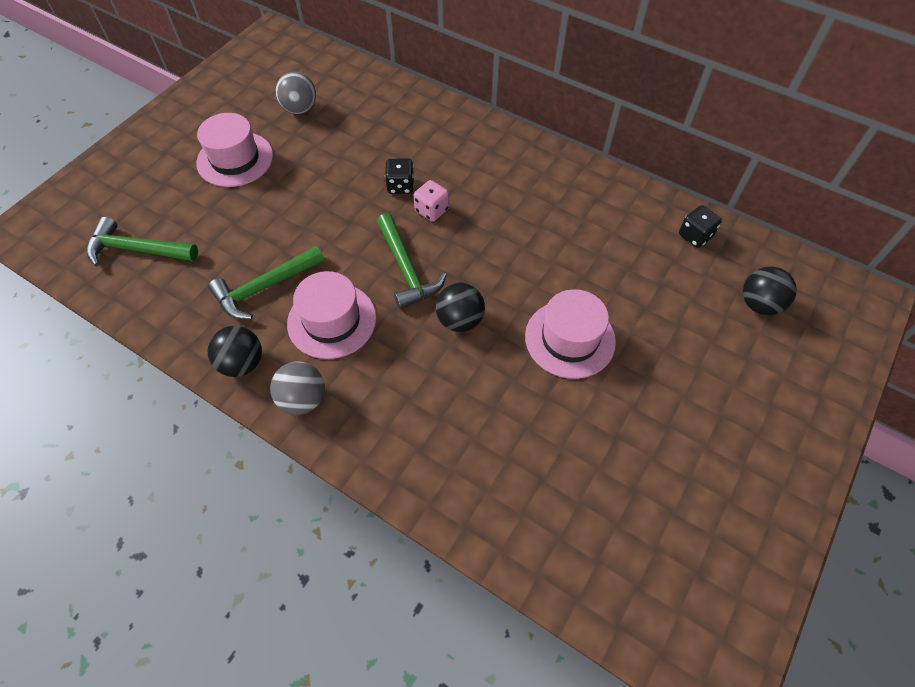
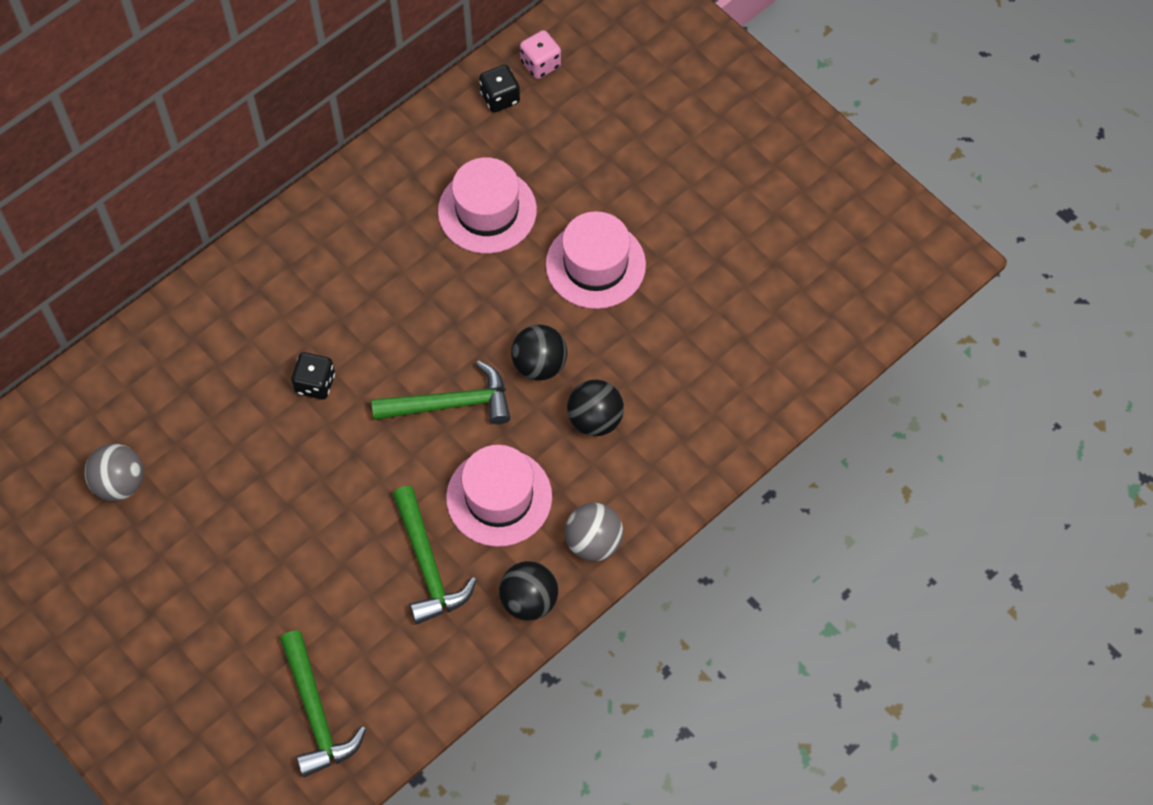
camera: 75 degrees left, 5 degrees up
(137, 249) = (316, 713): green hammer -> green hammer turned 45 degrees counterclockwise
(235, 159) = (191, 579): pink hat -> pink hat (487, 211)
(432, 210) = (368, 357): pink dice -> pink dice (540, 64)
(759, 304) = (607, 76): black ball -> black ball (595, 419)

